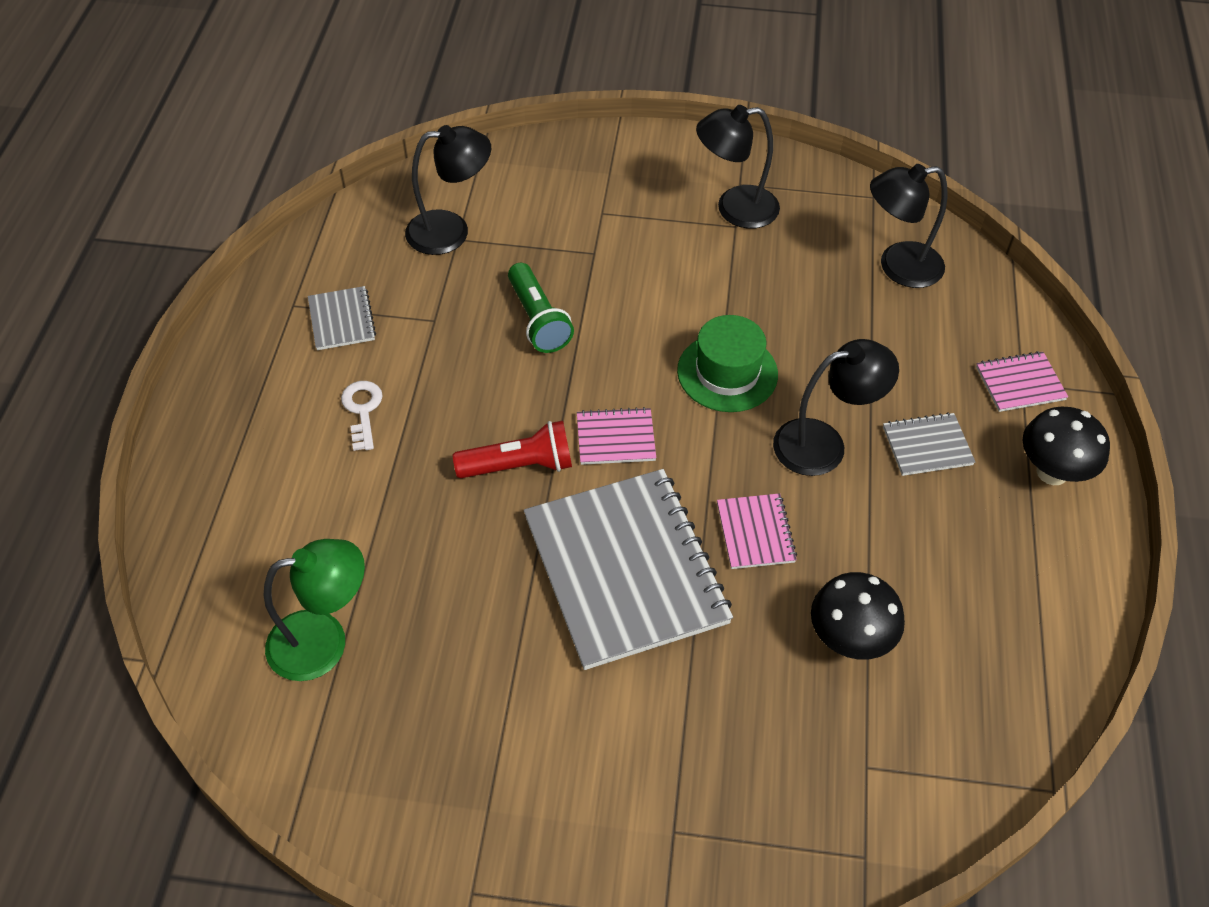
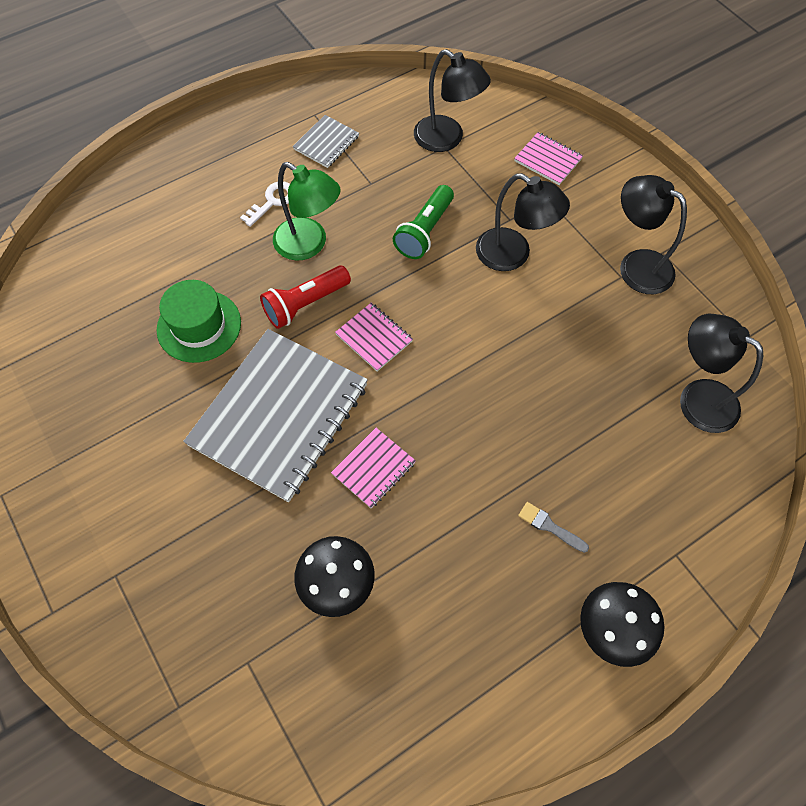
camera: 50 degrees right, 10 degrees up
(324, 641) = (104, 304): green lamp -> green lamp (309, 245)
(519, 465) = (305, 304): red flashlight -> red flashlight turned 105 degrees clockwise
(727, 372) = (489, 361): green hat -> green hat (199, 326)
(824, 444) = (486, 459): black lamp -> black lamp (513, 255)
(927, 446) = (550, 526): grey notebook -> grey brush
(1020, 383) = (674, 553): pink notebook -> pink notebook (548, 160)

